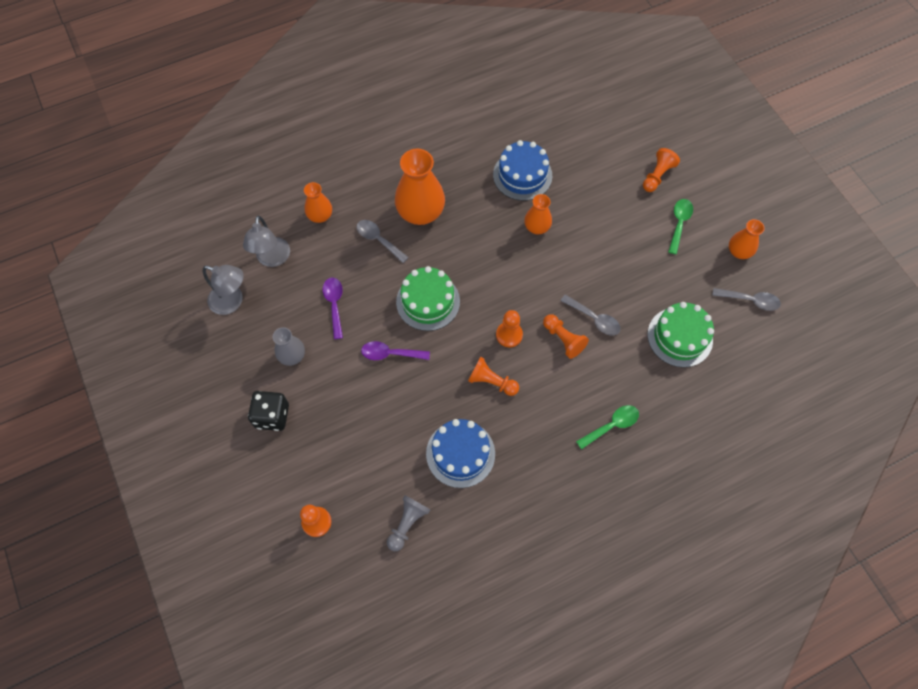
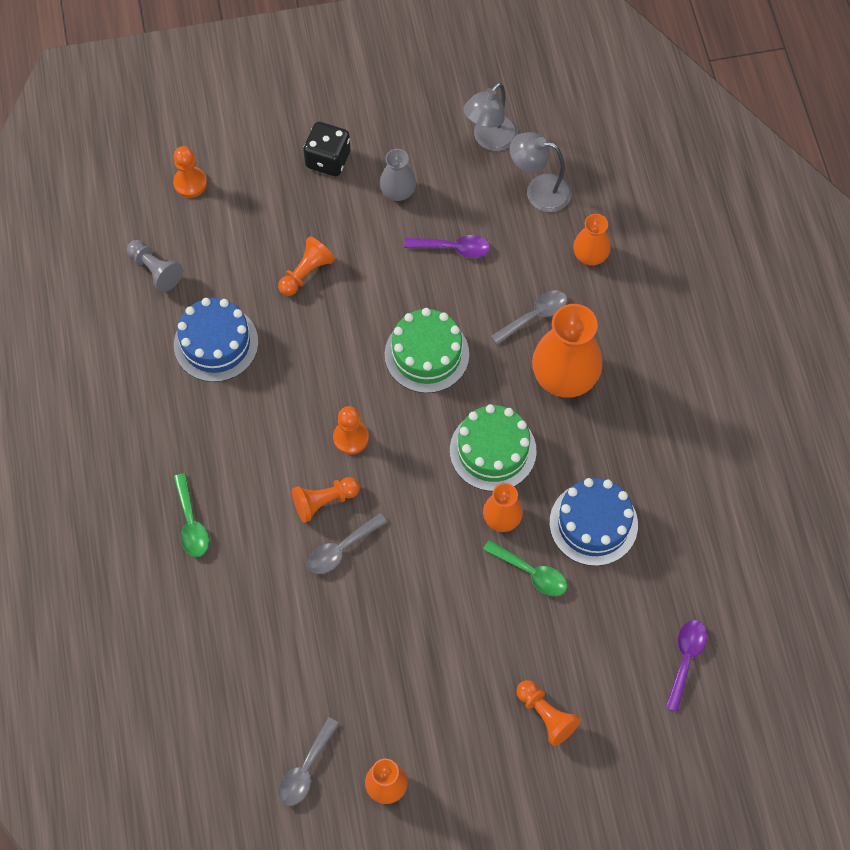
camera: 105 degrees right, 0 degrees up
(390, 354) = (367, 296): purple spoon -> purple spoon (685, 659)
(491, 382) = (294, 400): orange pawn -> orange pawn (306, 273)
(679, 223) = (456, 717): green spoon -> green spoon (531, 573)
(680, 337) = (282, 651): green cake -> green cake (493, 450)

